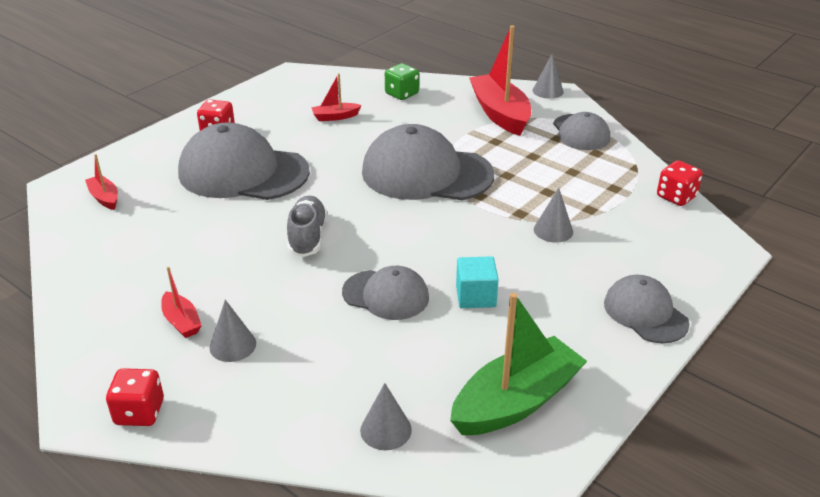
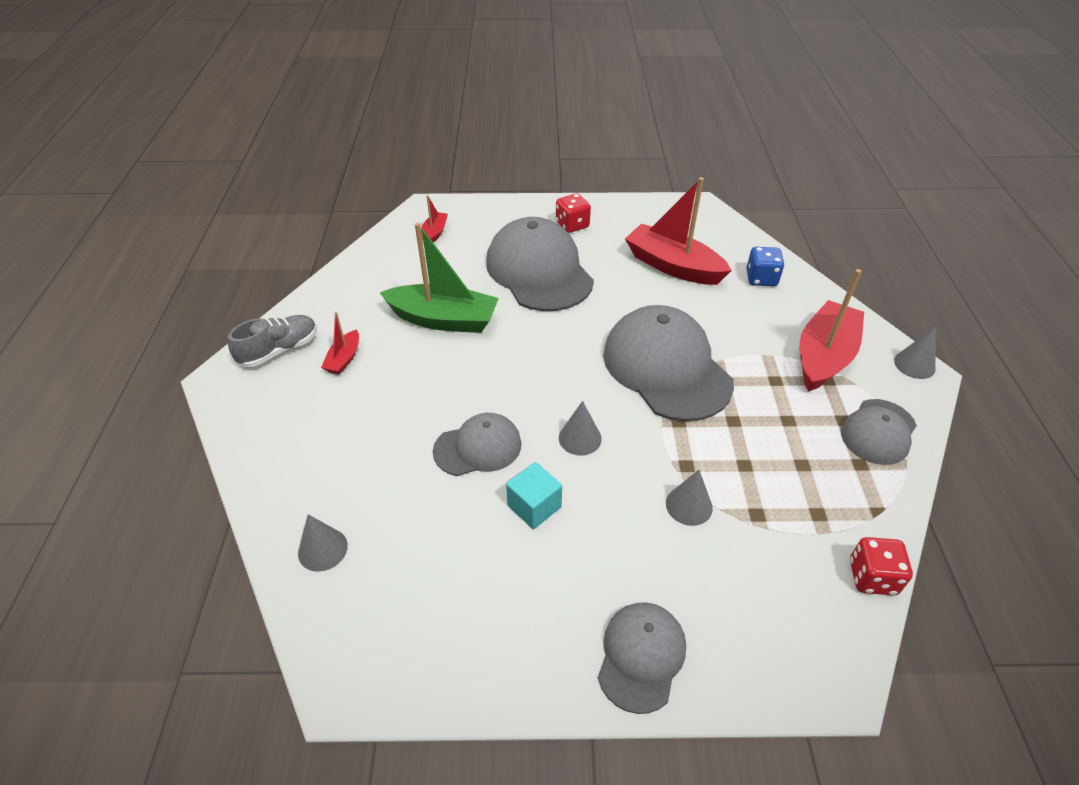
camera: 50 degrees right, 10 degrees up
(139, 412) = (241, 402): red dice -> none
(233, 345) = (342, 401): grey cone -> grey cone (580, 438)
(307, 237) = (501, 356): grey shoe -> grey shoe (279, 350)
(335, 117) = (673, 266): red boat -> red boat, size x2.09
(386, 295) = (478, 447): grey cap -> grey cap turned 90 degrees counterclockwise
(402, 94) = (761, 279): green dice -> blue dice
(516, 402) = (423, 620): green boat -> green boat (443, 320)

